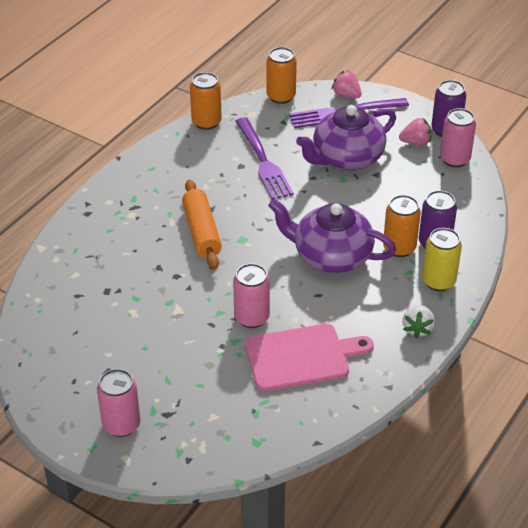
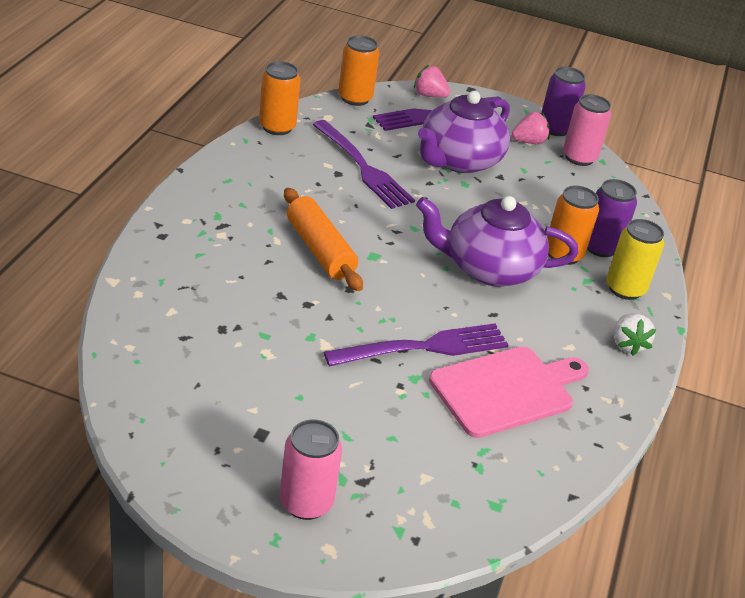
camera: 20 degrees left, 5 degrees down
(251, 317) = (424, 347): pink can -> purple fork

